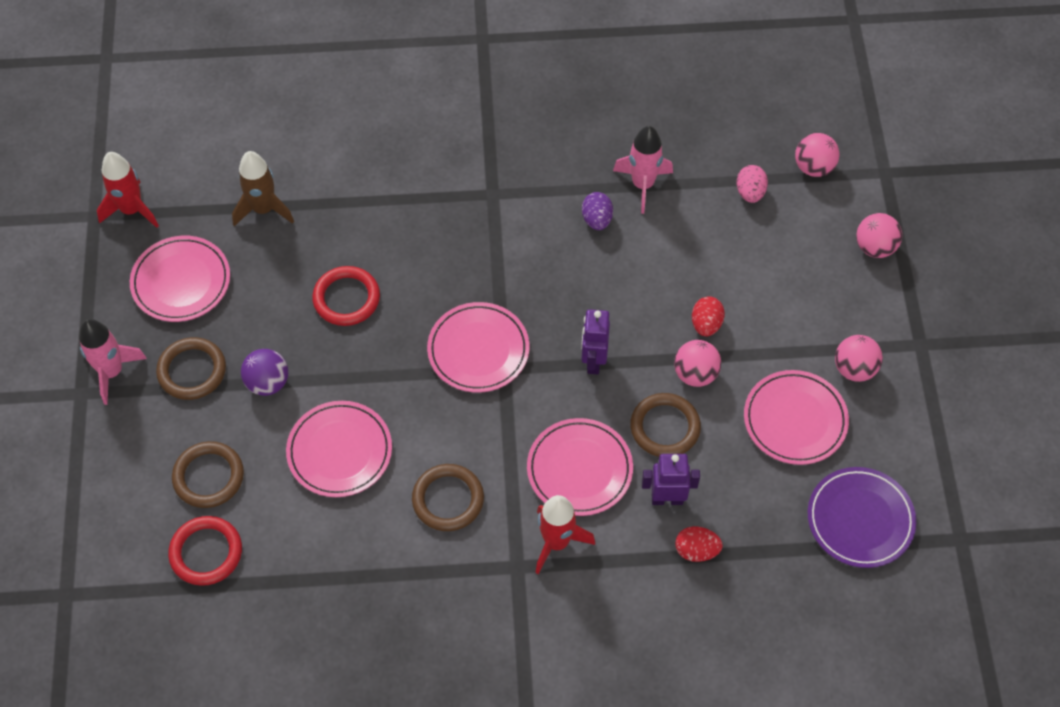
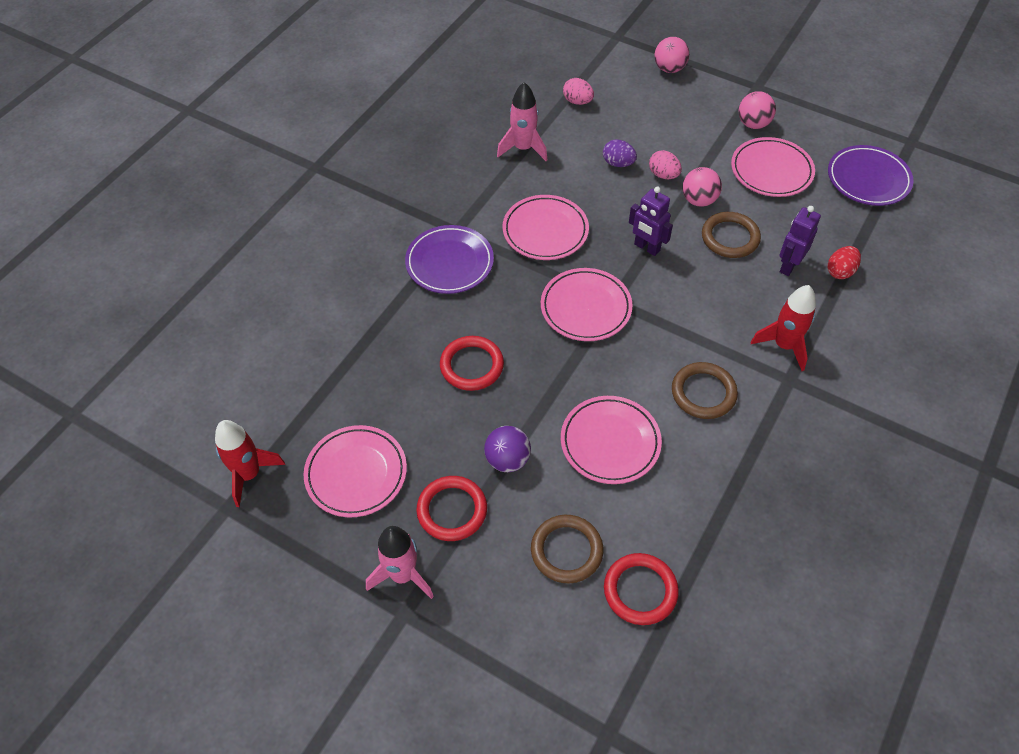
camera: 55 degrees left, 5 degrees down
(192, 371) = (452, 510): brown ring -> red ring
(263, 209) = (338, 378): brown rocket -> none
(449, 212) = (449, 262): none -> purple plate
(579, 469) = (731, 301): pink plate -> pink plate (545, 231)
(597, 219) = (530, 186): purple egg -> purple egg (618, 163)
(706, 324) = (663, 175): red egg -> pink egg
(813, 167) = (584, 64): pink ball -> none

